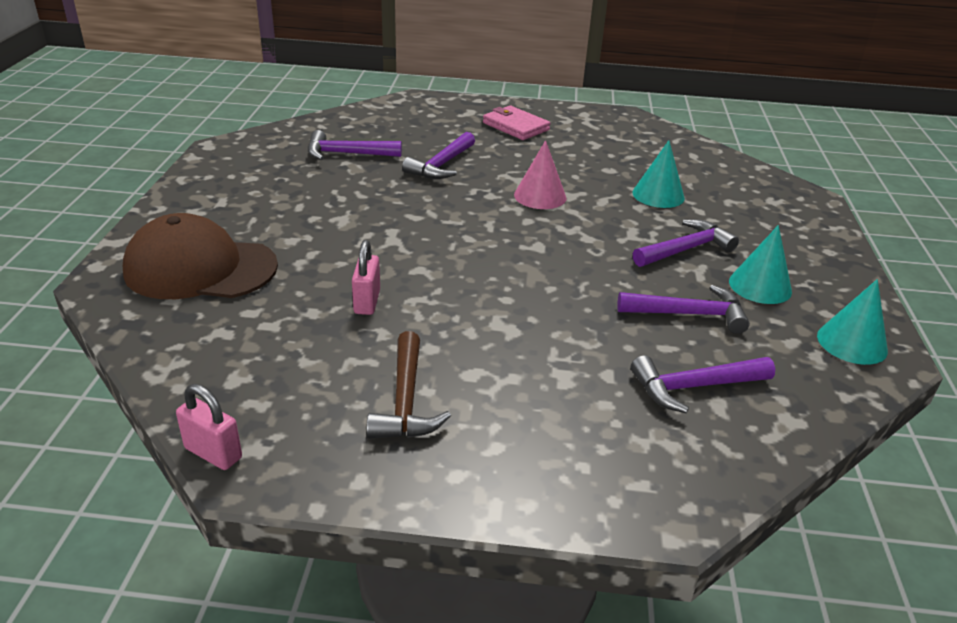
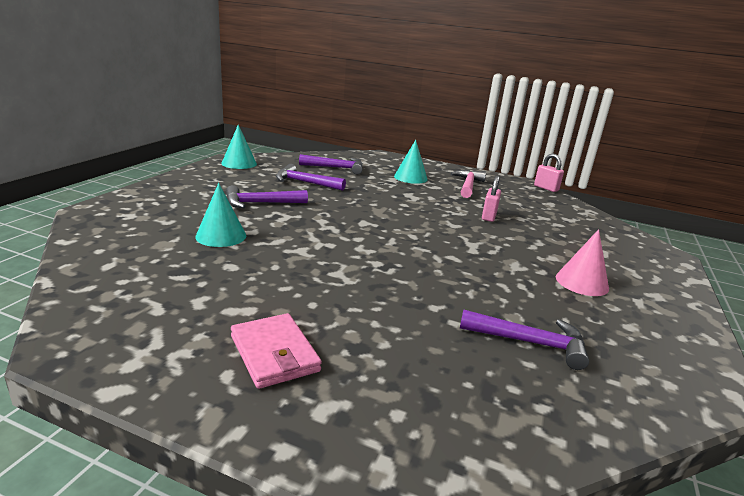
camera: 165 degrees left, 10 degrees down
(200, 268) = (609, 250): brown cap -> none
(406, 401) = (468, 186): brown hammer -> pink hammer
(441, 165) = (413, 304): purple hammer -> none
(540, 196) = (331, 253): pink cone -> pink cone (582, 282)
(760, 286) = (245, 183): turquoise cone -> turquoise cone (410, 177)

